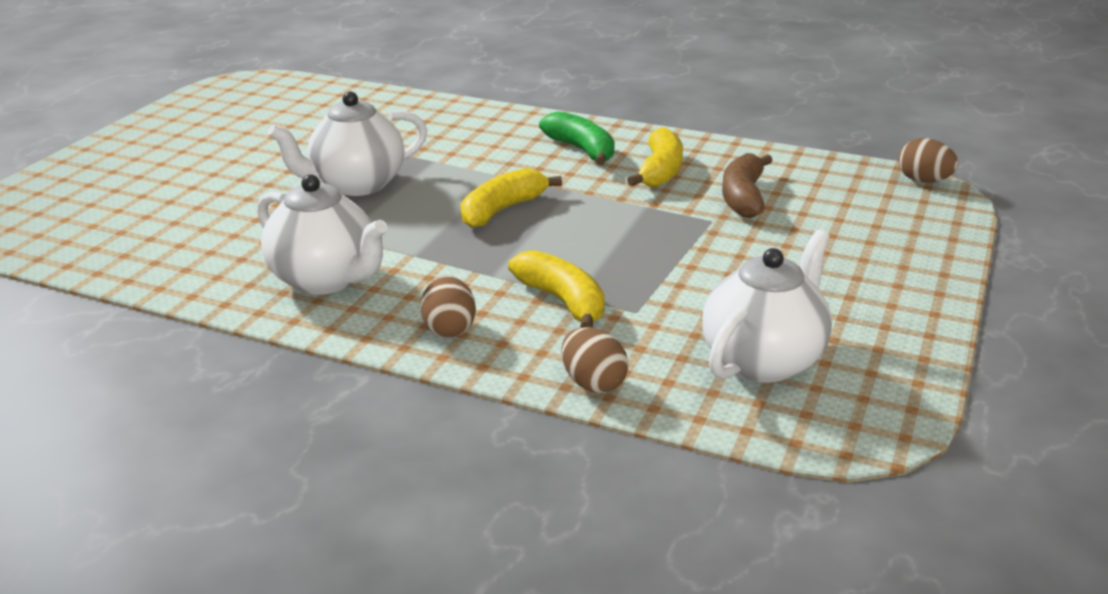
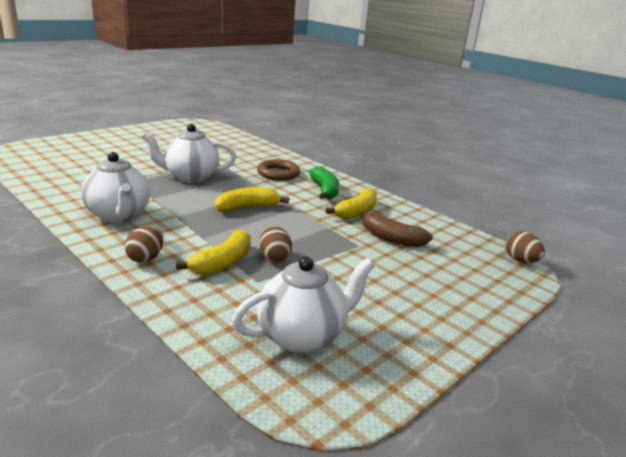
camera: 20 degrees right, 5 degrees down
(484, 141) = (278, 173): none -> brown ring
(562, 301) = (223, 262): yellow banana -> yellow banana turned 45 degrees clockwise
(593, 383) = (184, 314): brown egg -> brown egg (274, 257)
(743, 197) = (391, 238): brown banana -> brown banana turned 90 degrees counterclockwise

